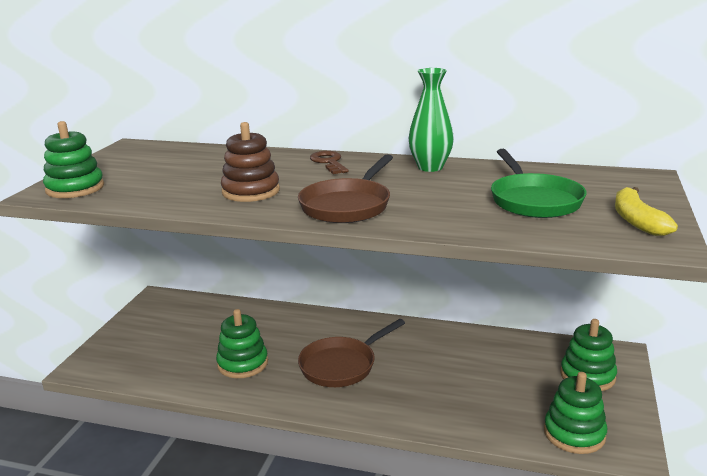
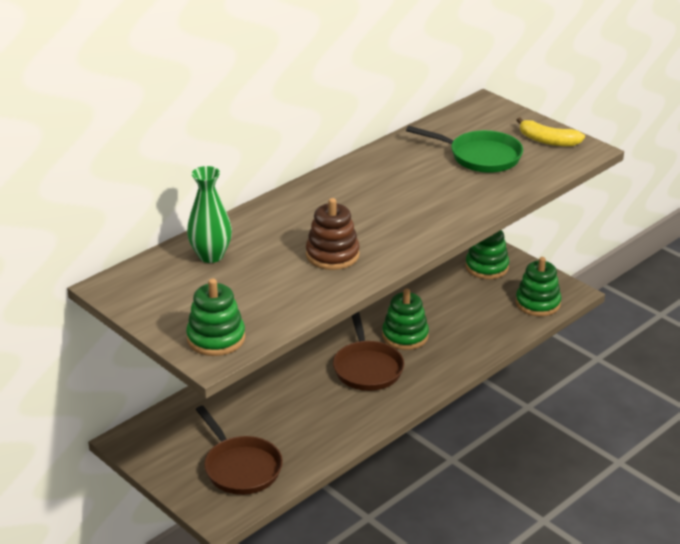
camera: 60 degrees left, 10 degrees up
(242, 363) = (312, 418): green stacking toy -> green stacking toy (405, 336)
(329, 162) = (303, 202): brown key -> none
(347, 205) = (411, 224): brown pan -> brown pan (240, 467)
(430, 167) = (371, 166): green vase -> green vase (211, 256)

